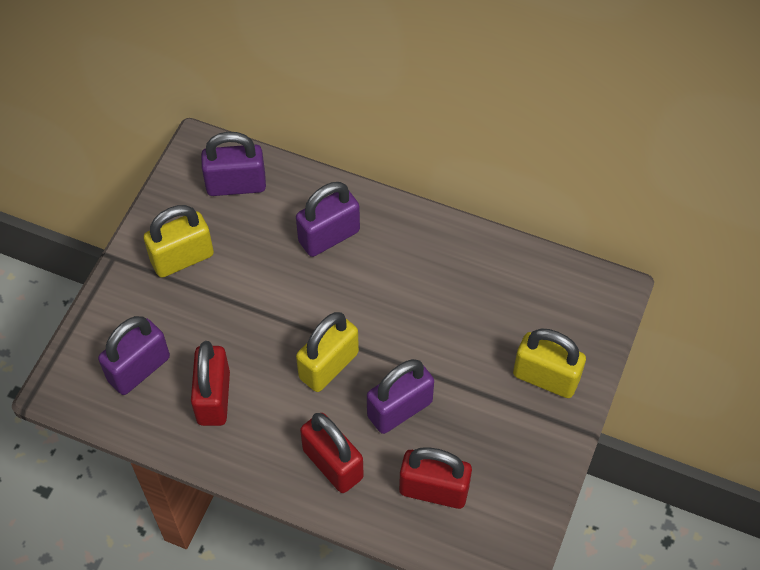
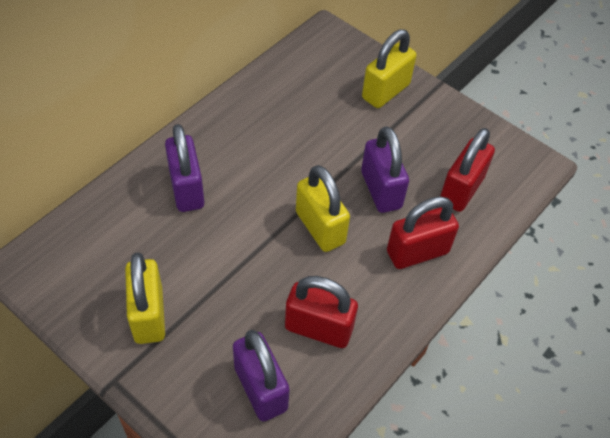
camera: 75 degrees left, 5 degrees down
(236, 185) = (88, 245): purple padlock -> none

